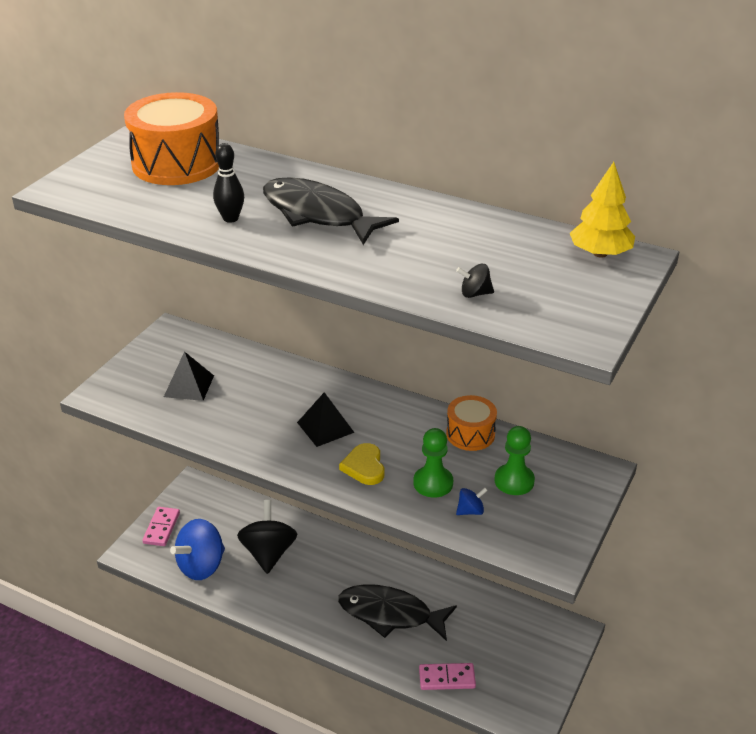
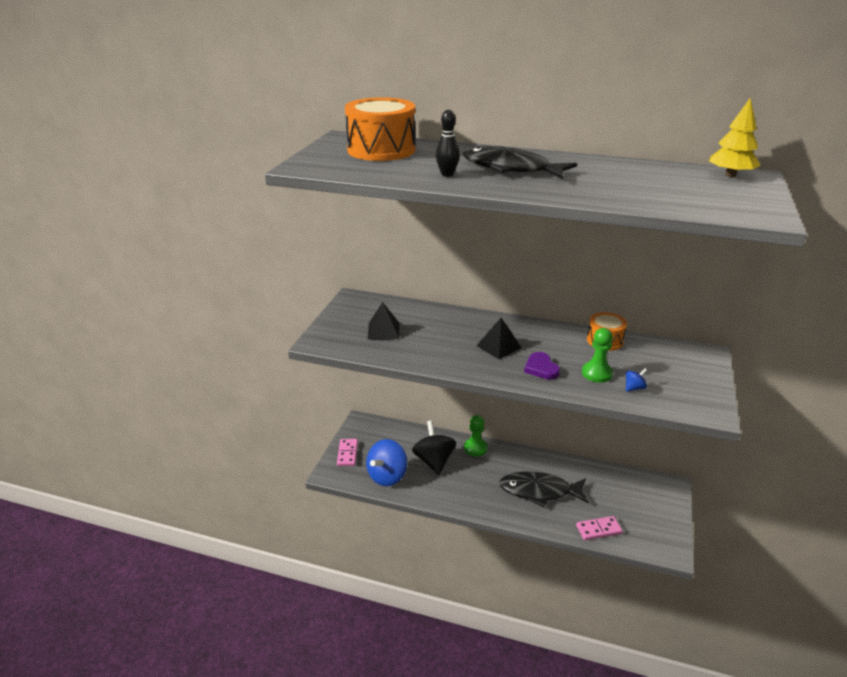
camera: 10 degrees left, 5 degrees down
(364, 467) = (541, 368): yellow heart -> purple heart
(475, 294) = (665, 201): black spinning top -> none
(514, 481) = (653, 366): green pawn -> green pawn (475, 448)

